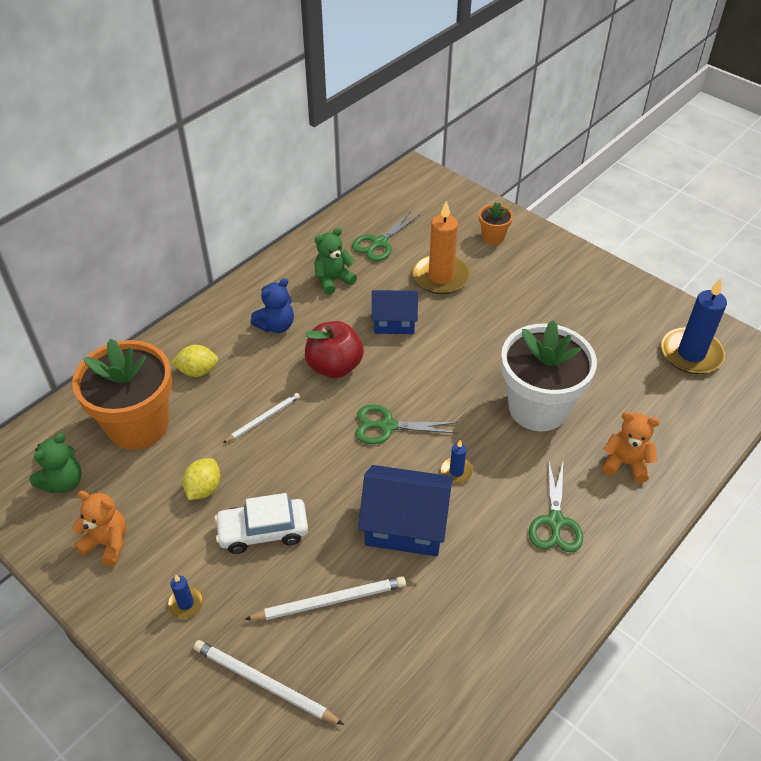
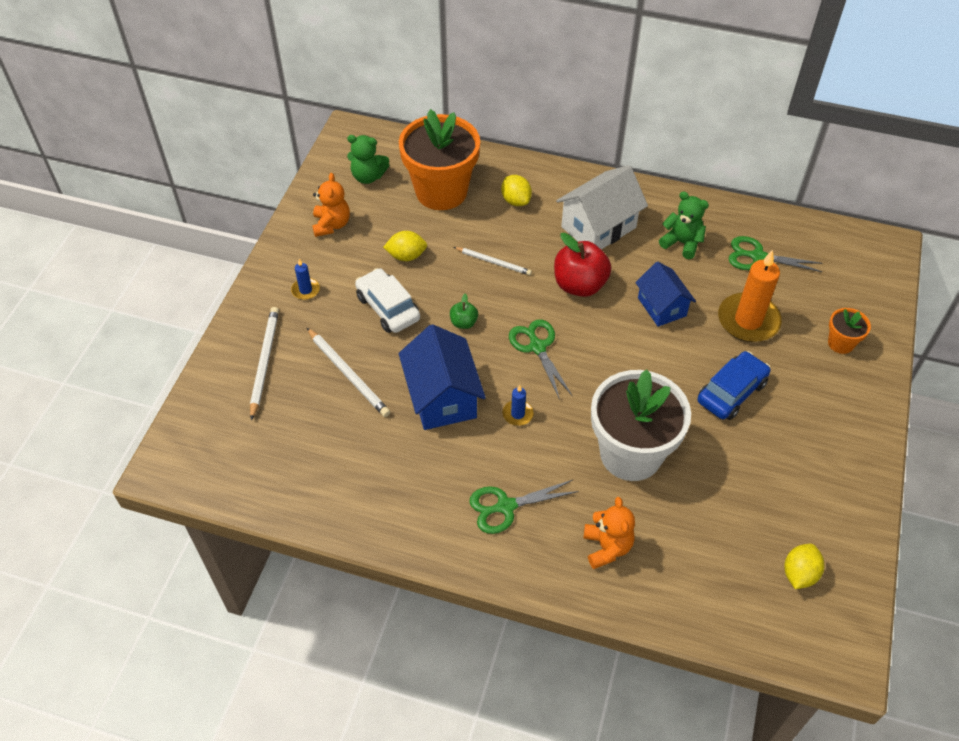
camera: 65 degrees right, 5 degrees up
(276, 326) = (598, 227): blue teddy bear -> white house
(323, 472) = (463, 323): none -> green apple
(506, 318) = (731, 392): none -> blue car
(691, 354) = (799, 574): blue candle -> yellow lemon

